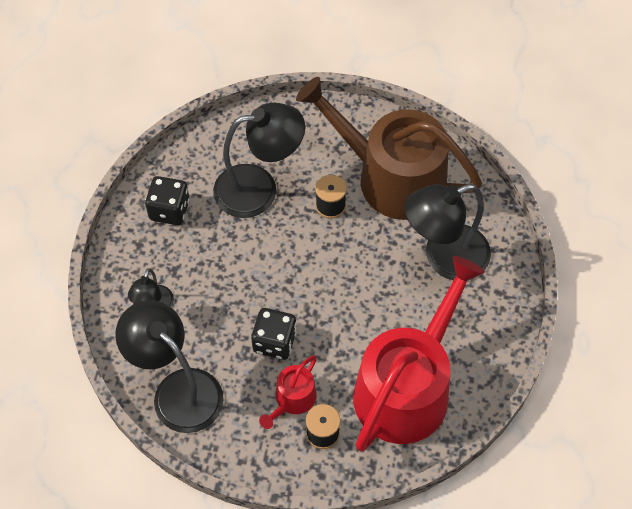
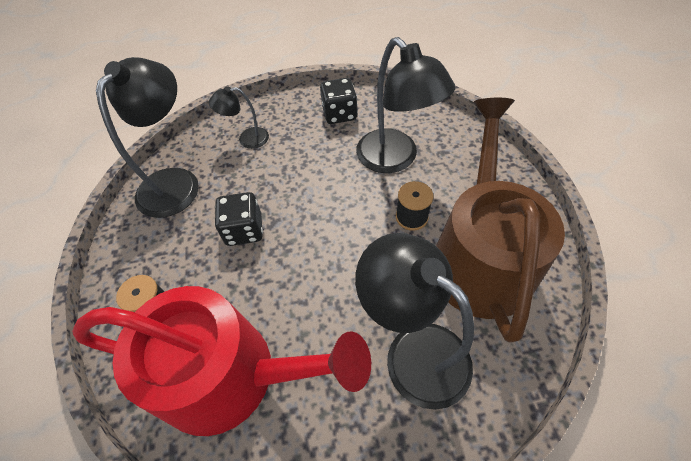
camera: 70 degrees right, 5 degrees down
(292, 400) = (186, 268): red watering can -> none

